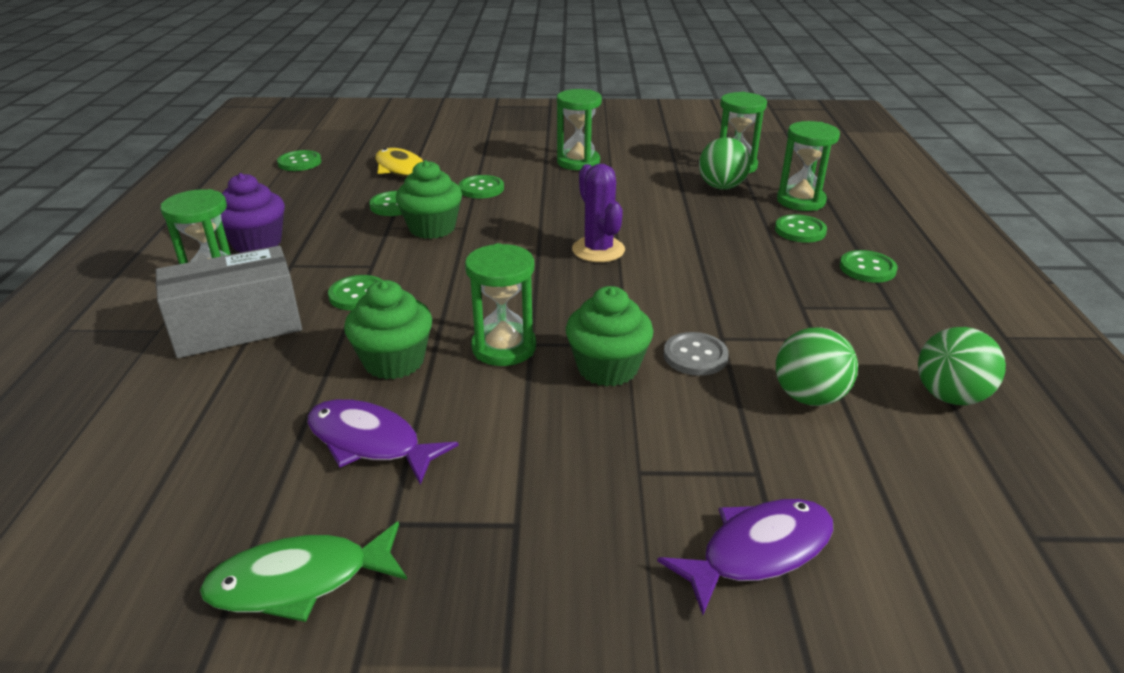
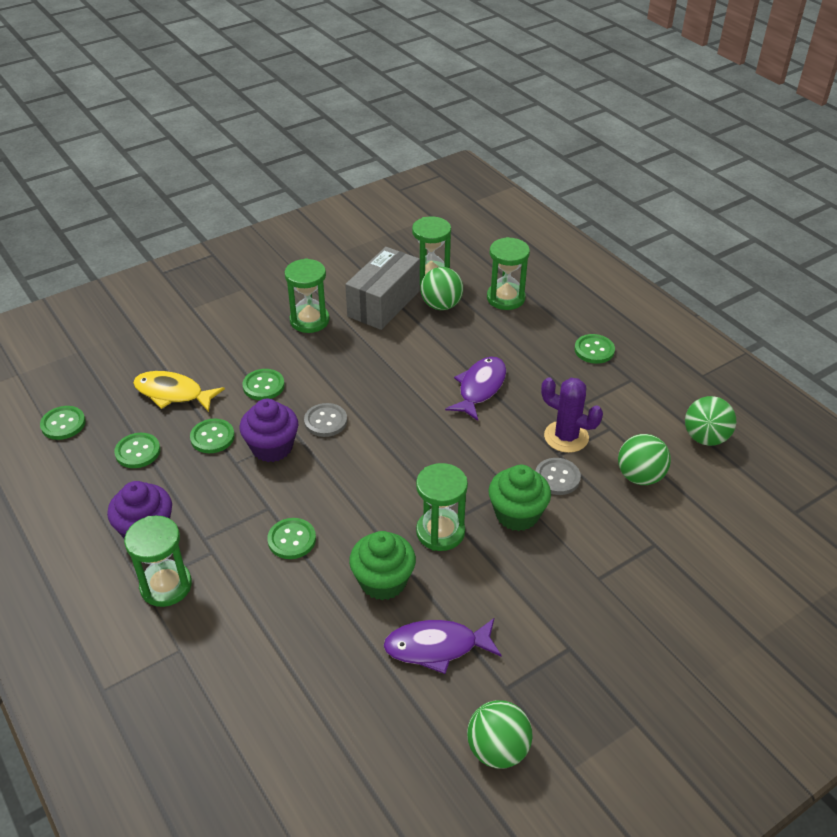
camera: 35 degrees left, 10 degrees up
(238, 327) = (239, 615): grey box -> grey box (384, 304)
(299, 581) = (497, 749): green fish -> green ball
(432, 228) = (272, 447): green cupcake -> purple cupcake
(503, 227) = (325, 421): none -> grey button
(598, 250) = (415, 412): purple cactus -> purple cactus (566, 437)
(758, 551) = (692, 592): purple fish -> purple fish (480, 388)
(800, 230) = (528, 331): green button -> green button (138, 452)

